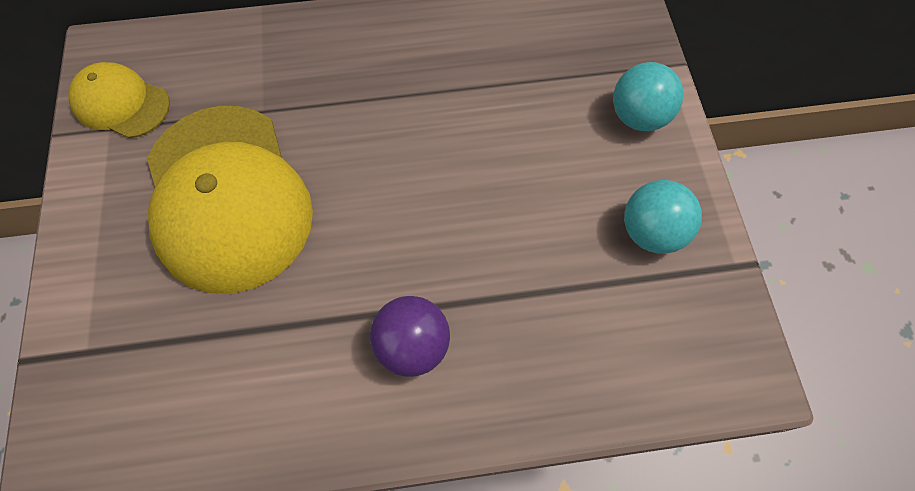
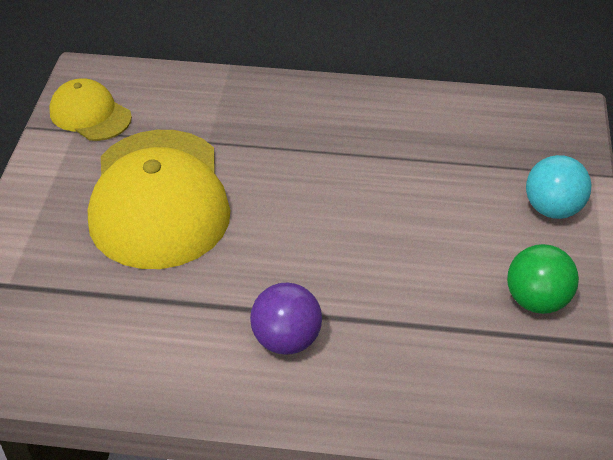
camera: 15 degrees right, 20 degrees down
(651, 232) = (536, 300): turquoise ball -> green ball

